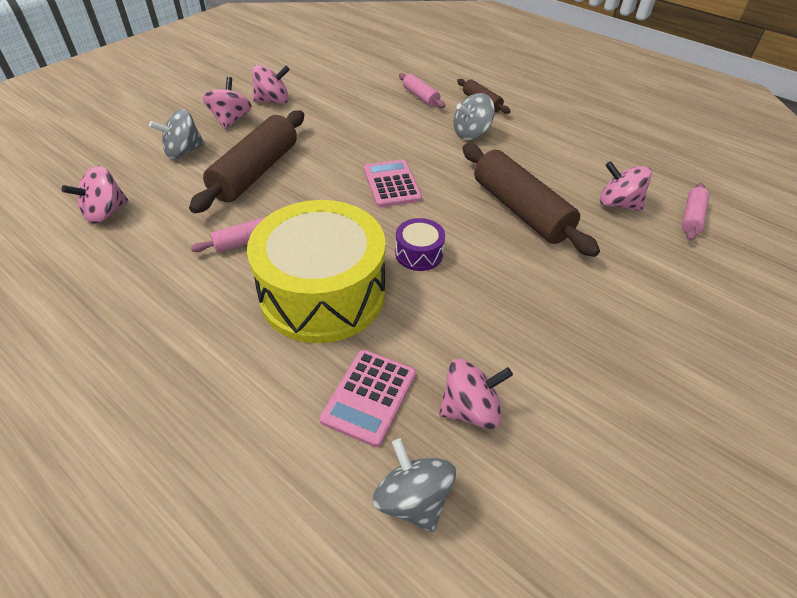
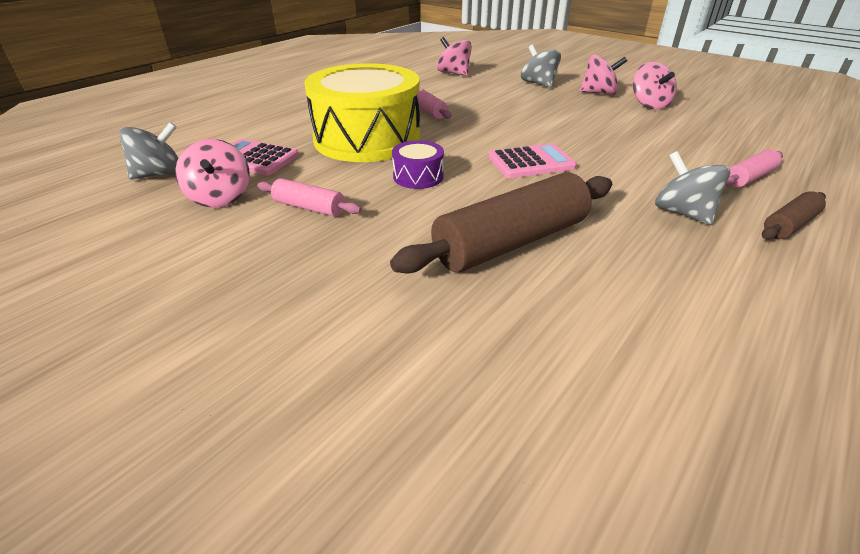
camera: 90 degrees right, 10 degrees down
(255, 172) = (522, 107): brown rolling pin -> none
(618, 204) = (562, 347): pink spinning top -> none
(691, 217) = (555, 462): pink rolling pin -> pink rolling pin (309, 207)

